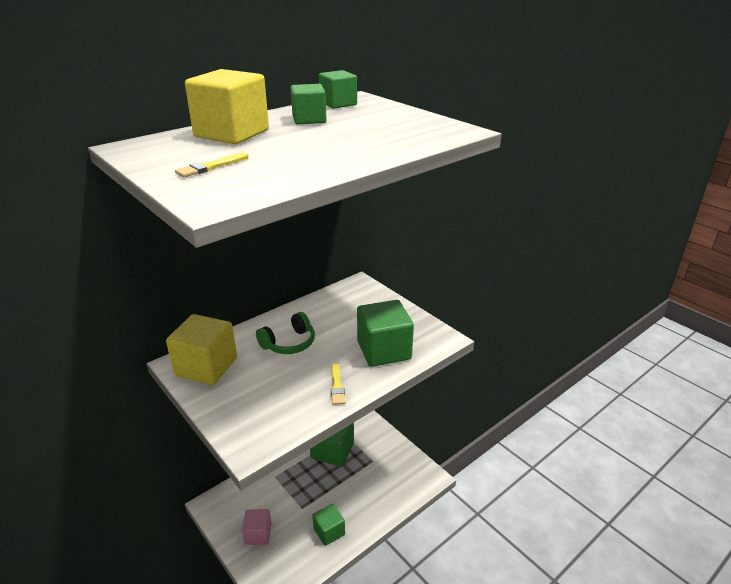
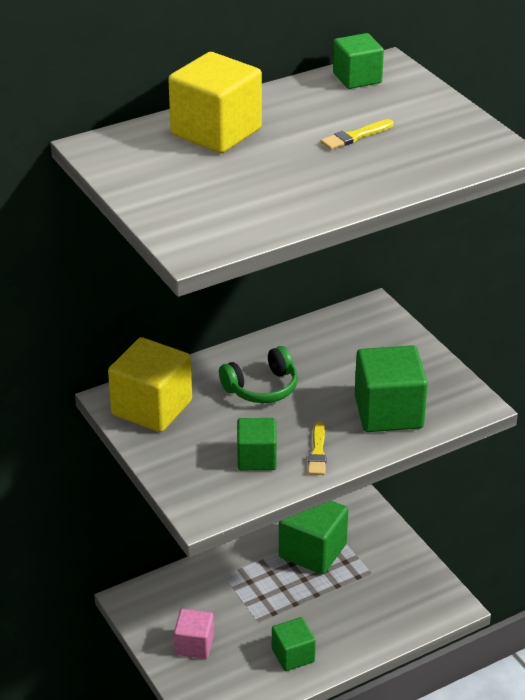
camera: 10 degrees right, 5 degrees up
(210, 167) = (192, 191): yellow brush -> yellow brush (355, 136)
(309, 119) = (313, 110): green cube -> green cube (256, 458)

